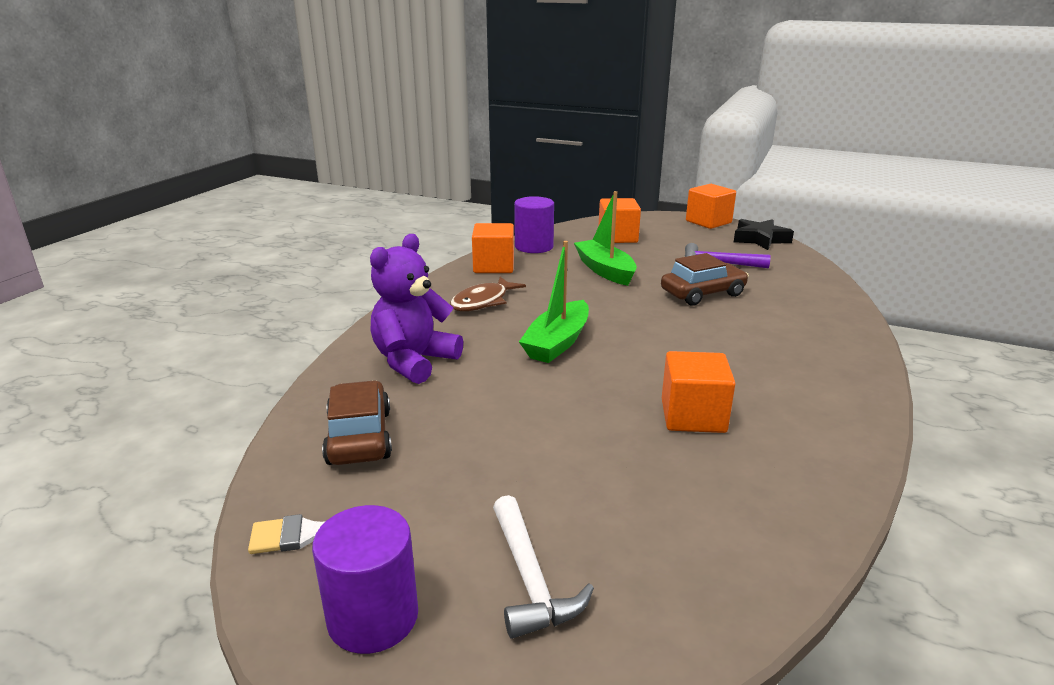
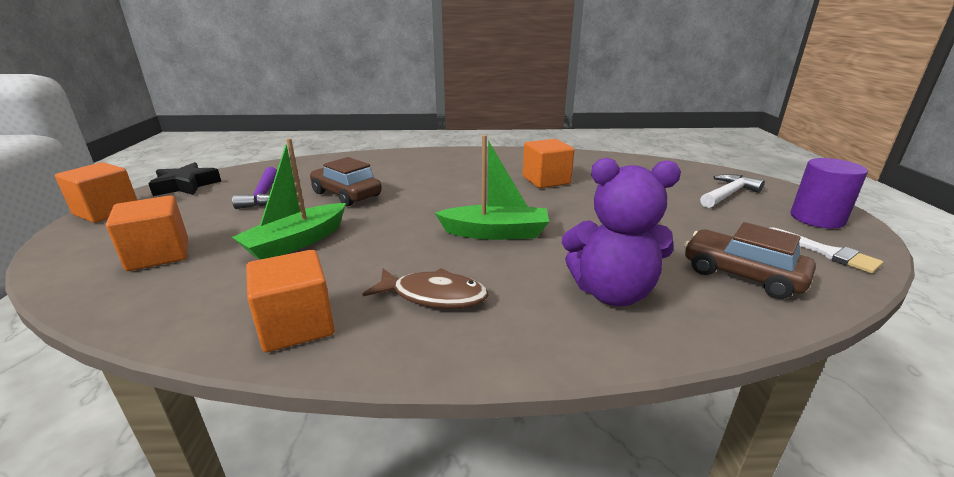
camera: 115 degrees left, 0 degrees up
(359, 437) = (741, 275): brown car -> brown car turned 75 degrees clockwise
(534, 247) = (195, 312): purple cylinder -> none

